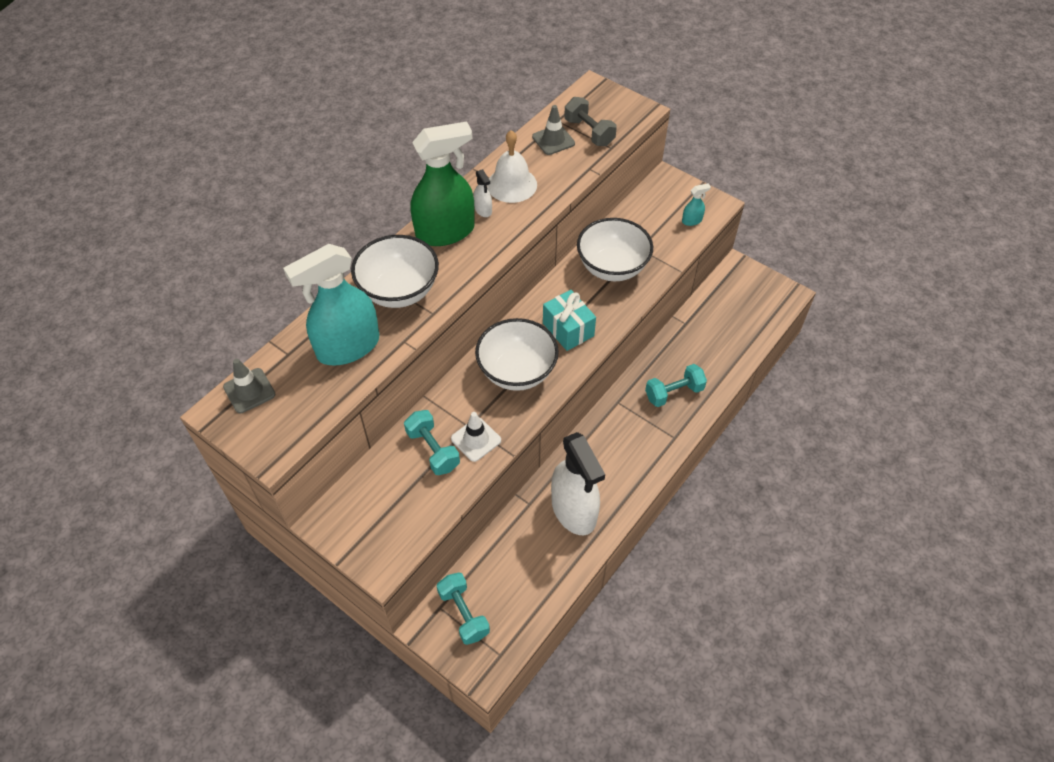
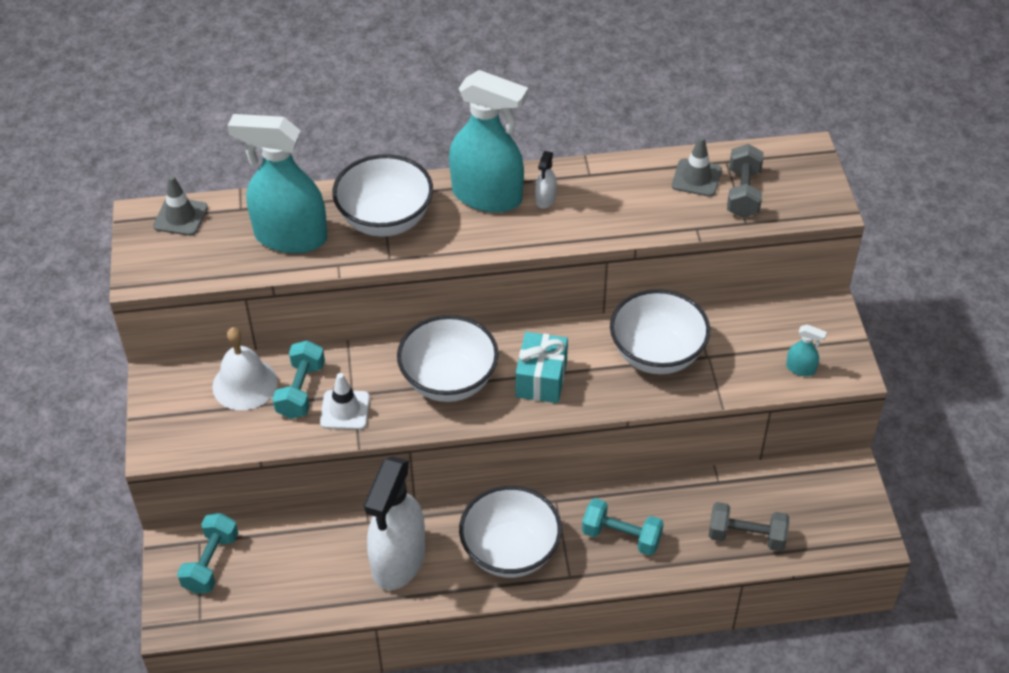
camera: 45 degrees right, 5 degrees down
(445, 232) = (487, 196): green spray bottle -> turquoise spray bottle
(512, 184) = (601, 194): white bell -> white bell (245, 384)
(628, 451) = (510, 552): none -> white bowl
(732, 341) = (746, 536): none -> grey dumbbell

